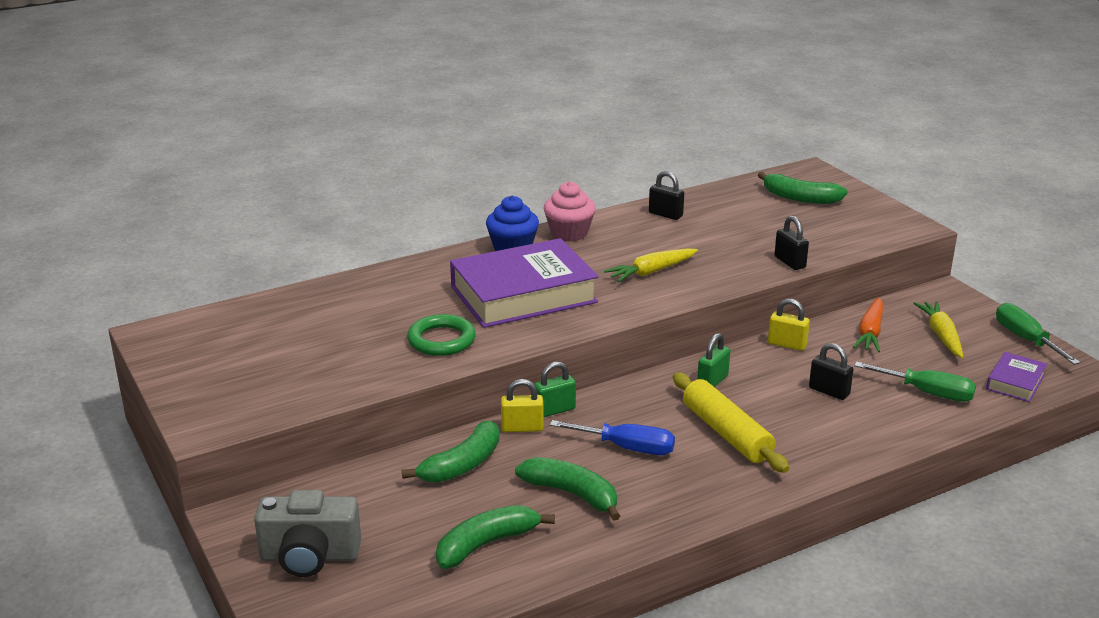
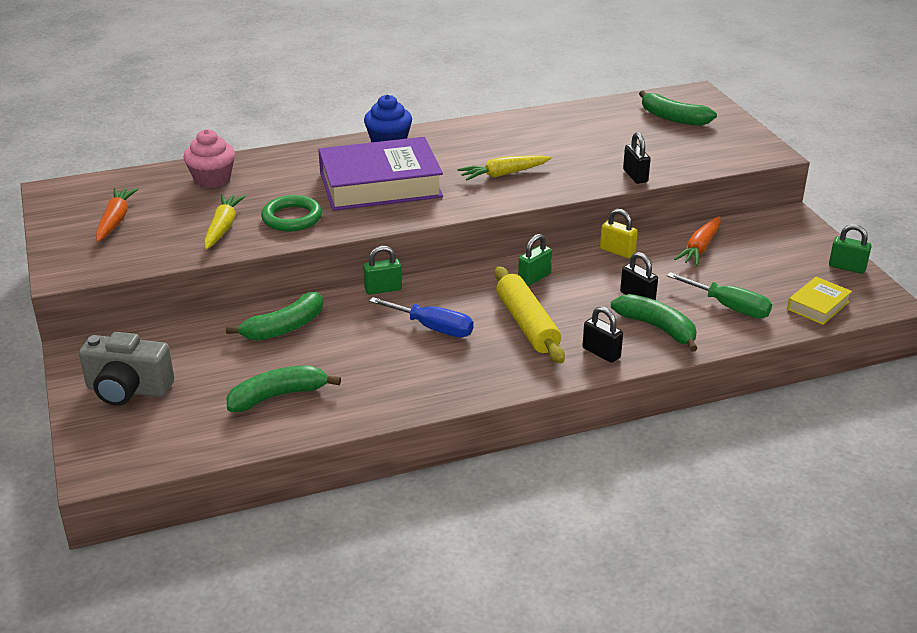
camera: 10 degrees right, 5 degrees up
(240, 361) = (115, 220): none -> orange carrot
(522, 428) = (348, 302): yellow padlock -> none
(569, 233) = (445, 133): pink cupcake -> pink cupcake (212, 179)
(572, 494) = (368, 362): green banana -> green banana (657, 328)
(665, 214) = (540, 123): black padlock -> black padlock (601, 353)
(941, 335) = (766, 256): yellow carrot -> yellow carrot (223, 227)
(1015, 382) = (818, 305): purple book -> yellow book
(1025, 339) = (847, 267): green screwdriver -> green padlock

